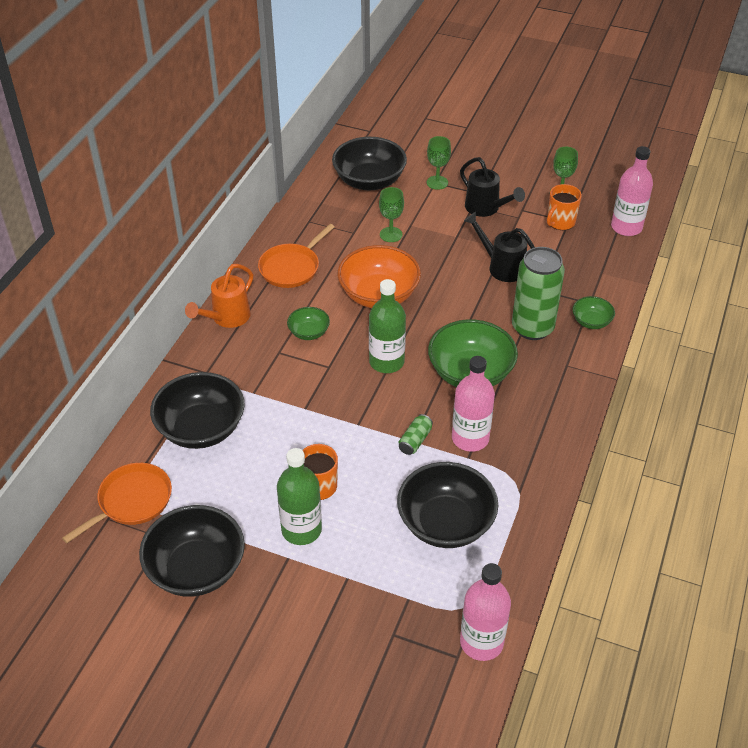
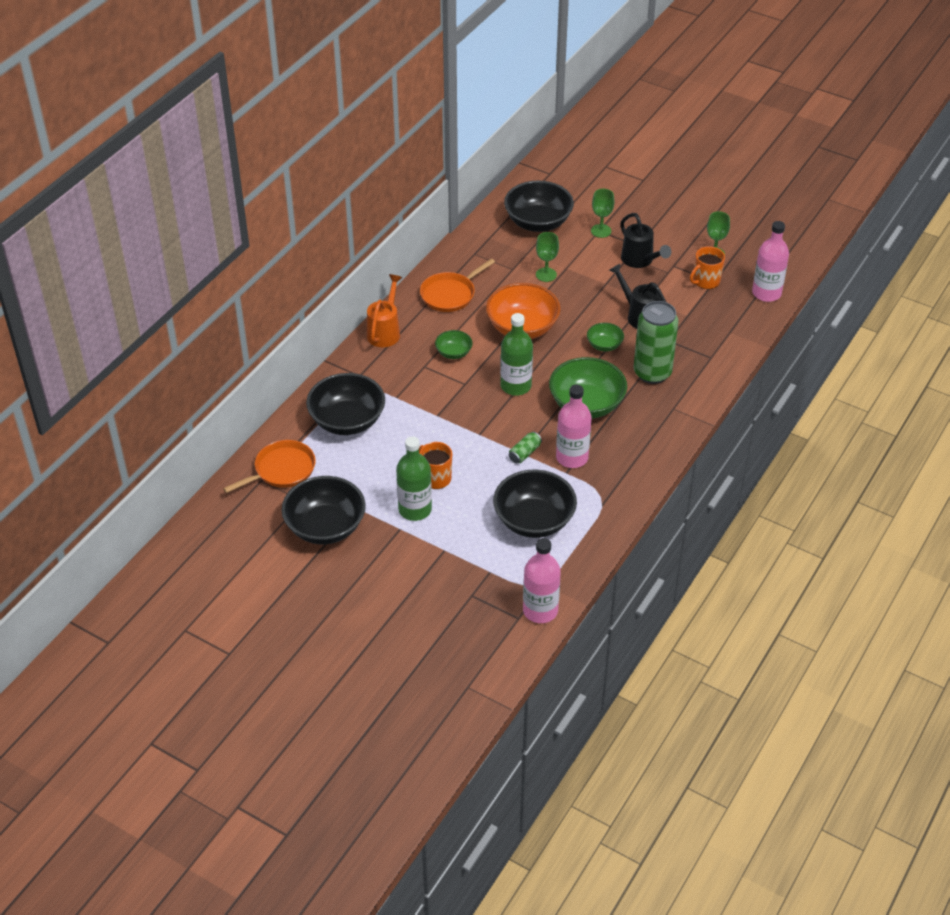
camera: 10 degrees right, 0 degrees up
(227, 318) = (385, 331): orange watering can -> orange watering can turned 150 degrees clockwise
(591, 322) = (707, 374): green bowl -> green bowl (604, 345)

